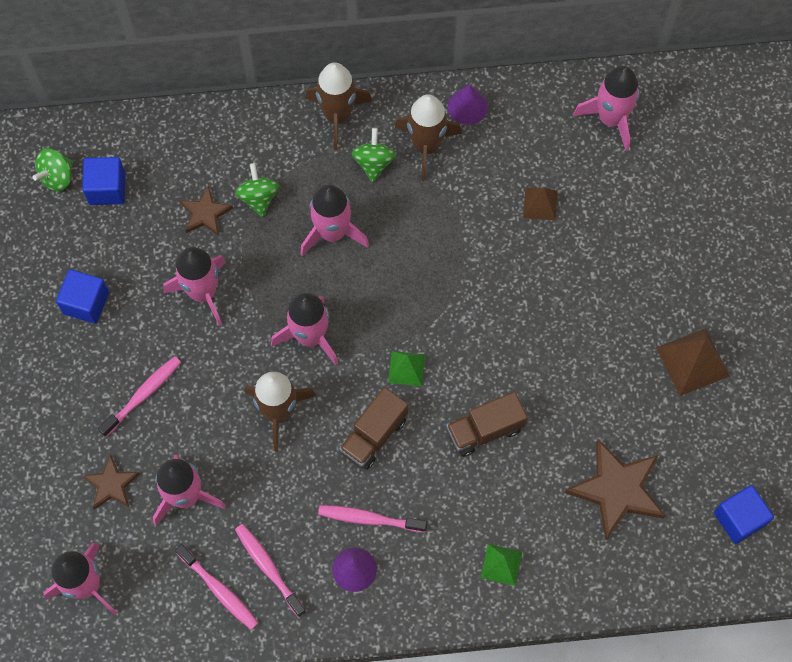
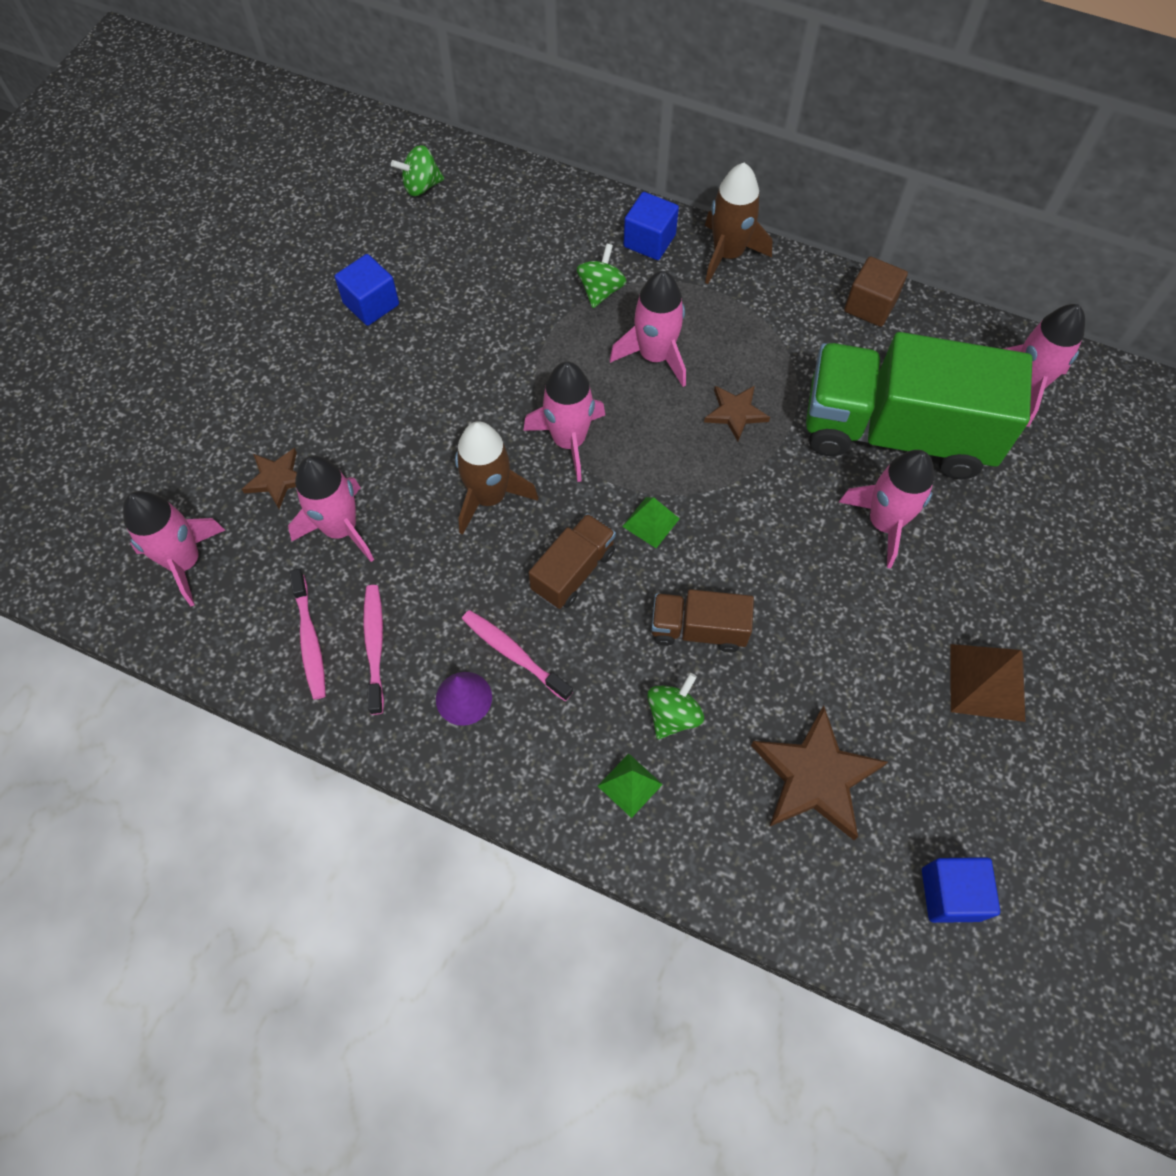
camera: 30 degrees right, 5 degrees down
(107, 188) = (460, 216): blue cube -> blue cube (649, 241)
(143, 395) = (366, 412): pink toothbrush -> none
(203, 292) = (488, 348): pink rocket -> pink rocket (884, 523)
(205, 213) = (539, 280): brown star -> brown star (735, 413)
(374, 163) = (738, 312): green spinning top -> green spinning top (673, 715)
(374, 435) = (573, 571): brown truck -> brown truck turned 150 degrees clockwise
(426, 146) = (803, 322): brown rocket -> none
(467, 106) = (870, 306): purple cone -> brown cube
(540, 204) = (896, 432): brown pyramid -> green truck

